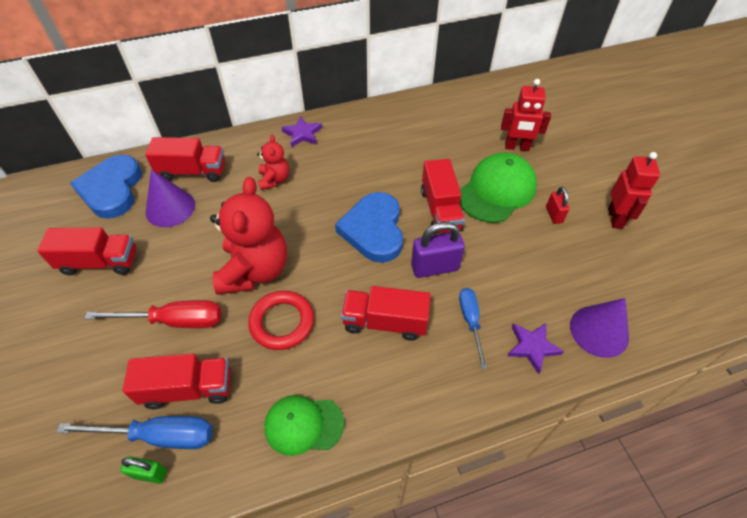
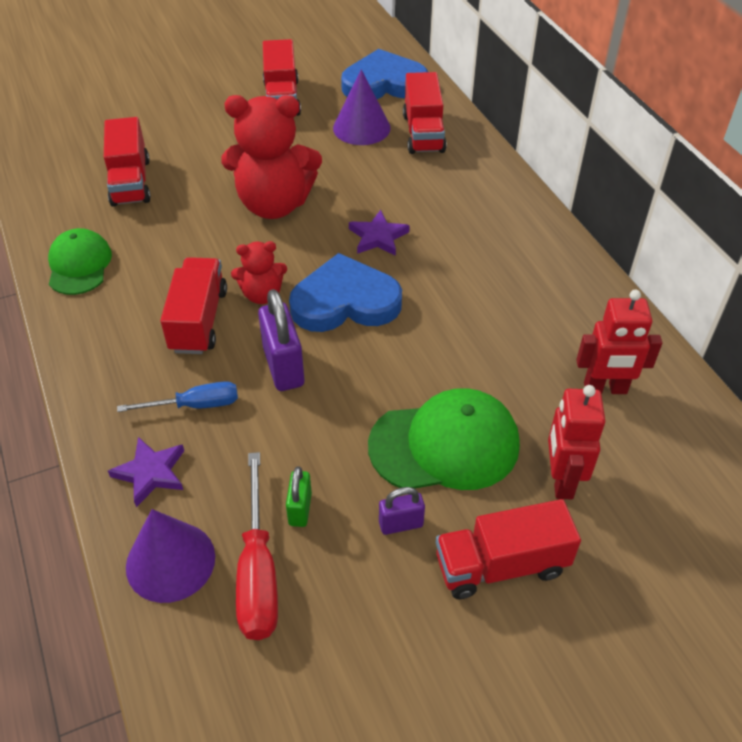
camera: 85 degrees right, 5 degrees down
(150, 474) = (52, 175): green padlock -> green padlock (300, 509)
(159, 436) = (85, 173): blue screwdriver -> none
(174, 321) = (208, 159): red screwdriver -> red screwdriver (258, 572)
(274, 180) = (422, 200): red teddy bear -> red teddy bear (262, 294)
(282, 322) = (203, 235): red ring -> none
(302, 134) = (519, 215): purple star -> purple star (378, 237)
(440, 210) = (391, 372): red truck -> red truck (501, 565)
(497, 190) = (445, 445): green cap -> green cap turned 45 degrees counterclockwise
(554, 215) = (401, 524): red padlock -> purple padlock
(615, 218) = (405, 625): red robot -> red robot (605, 389)

